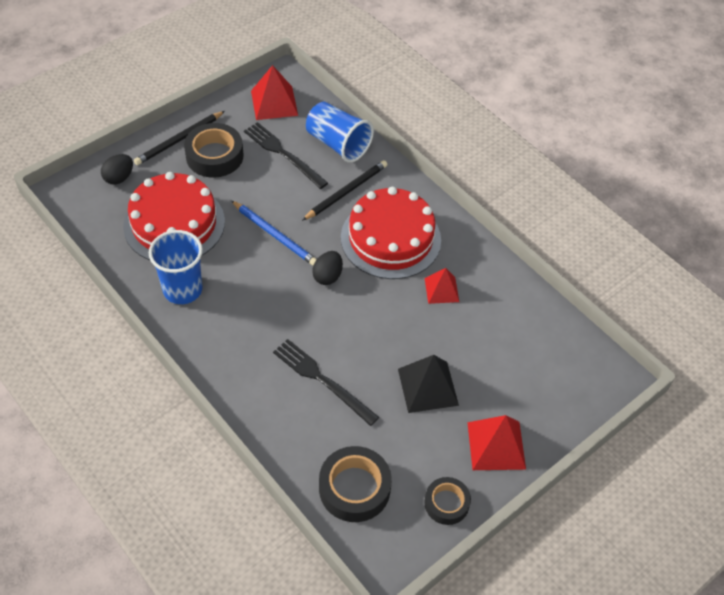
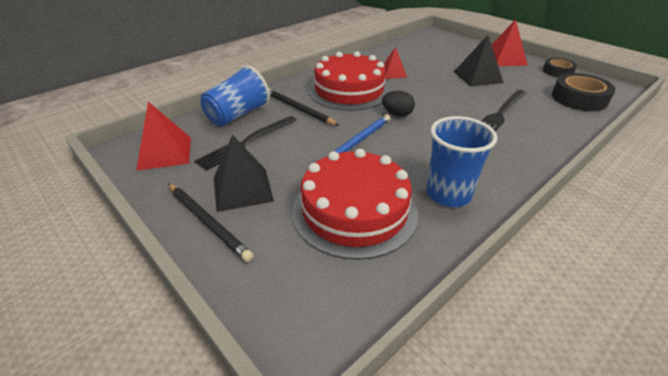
camera: 90 degrees left, 15 degrees down
(119, 178) = (275, 277): black egg -> none
(214, 156) = (242, 189): black tape -> black pyramid

